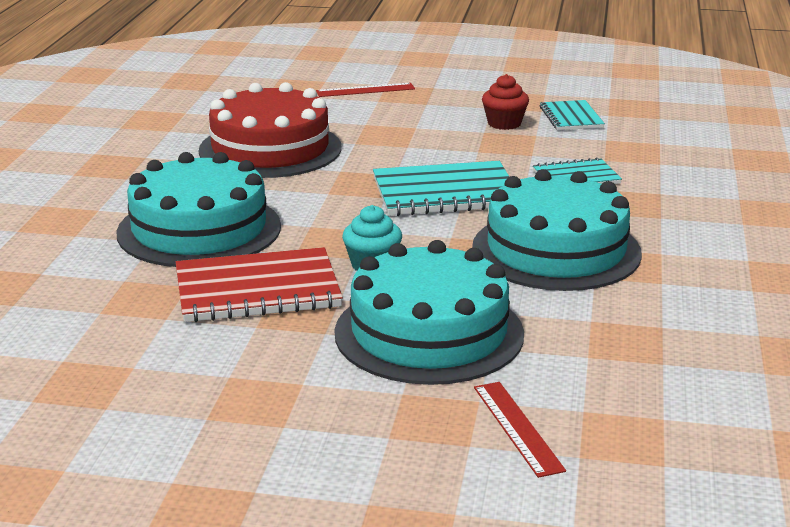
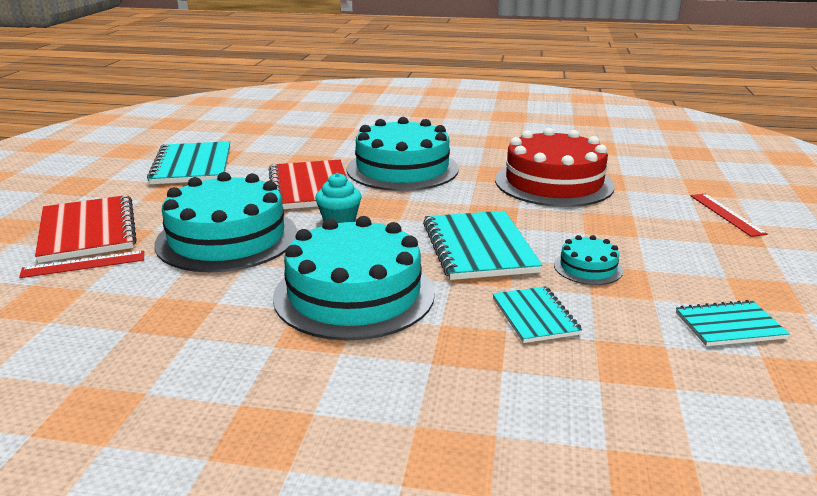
camera: 90 degrees right, 0 degrees up
(129, 401) = (192, 165): none -> turquoise notebook
(408, 450) = (88, 231): none -> red notebook
(483, 151) = (588, 267): none -> turquoise cake
(504, 123) = (678, 282): red cupcake -> none

